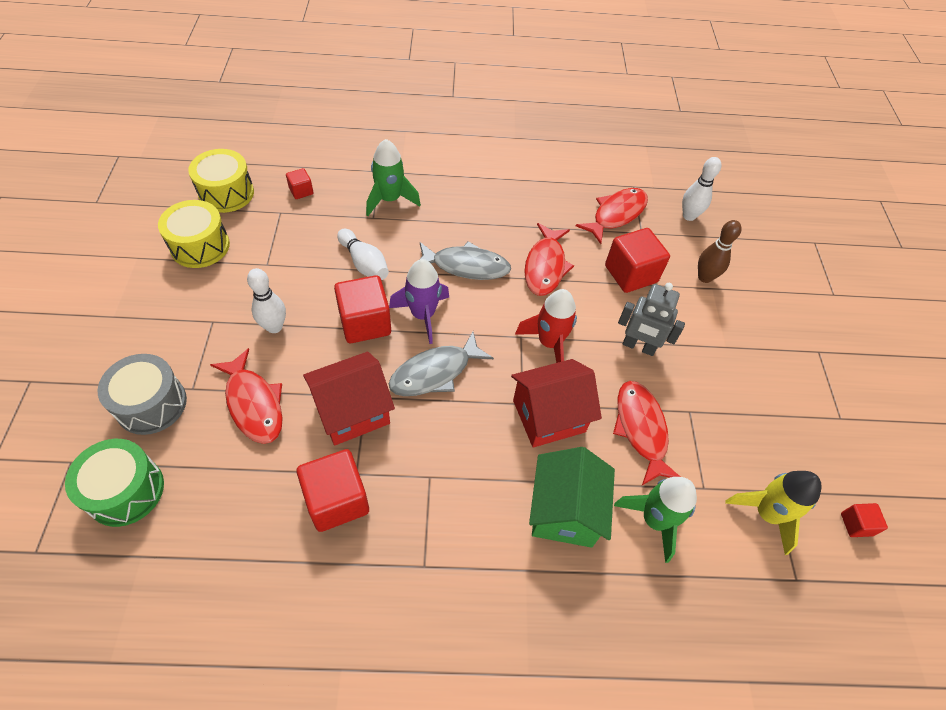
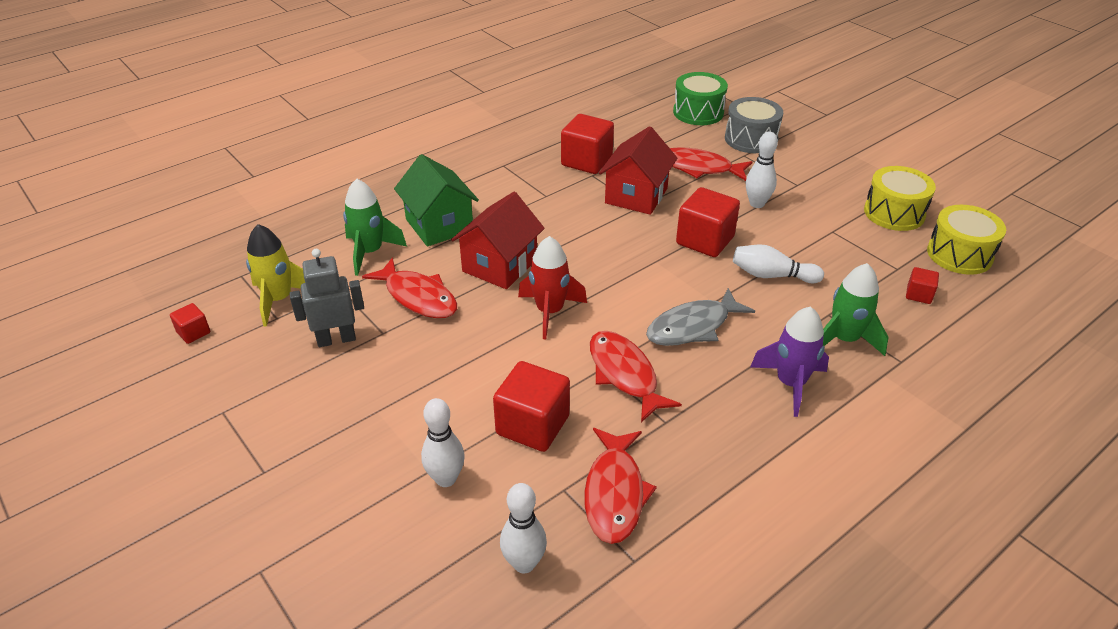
camera: 145 degrees right, 15 degrees down
(423, 315) = (673, 270): purple rocket -> purple rocket (790, 383)
(435, 372) = (613, 243): grey fish -> none
(638, 346) = (467, 357): grey robot -> grey robot (336, 339)
(704, 277) = (446, 479): brown bowling pin -> white bowling pin

